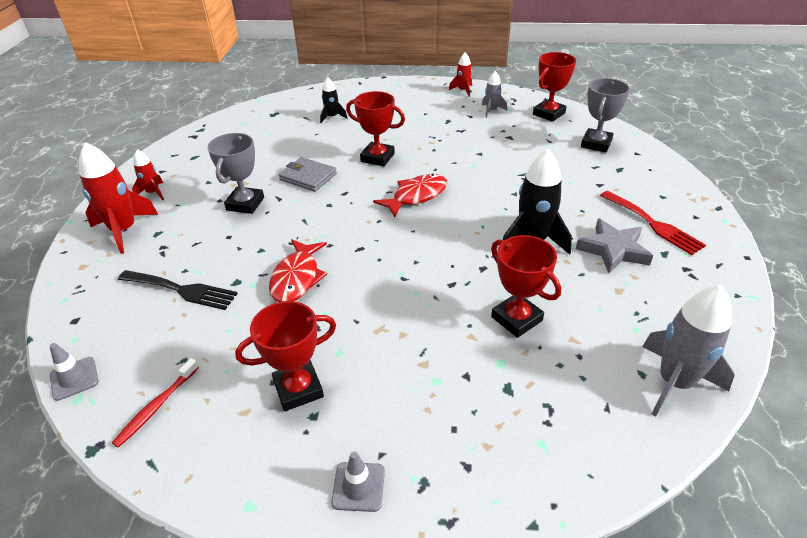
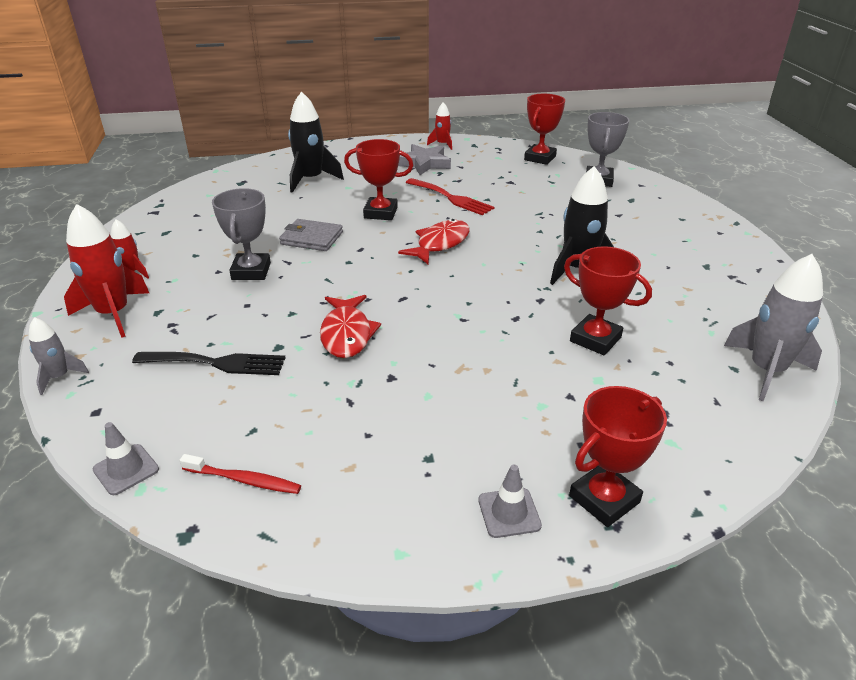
camera: 15 degrees left, 5 degrees down
(156, 407) = (244, 480): red toothbrush -> red toothbrush turned 90 degrees counterclockwise
(298, 389) = (400, 436): red trophy -> red trophy (604, 499)
(332, 117) = (311, 180): black rocket -> black rocket, size x1.85
(491, 111) = (481, 160): grey rocket -> grey rocket (59, 377)
(613, 250) = (658, 268): grey star -> grey star (424, 163)
(653, 224) = (685, 243): red fork -> red fork (451, 198)

